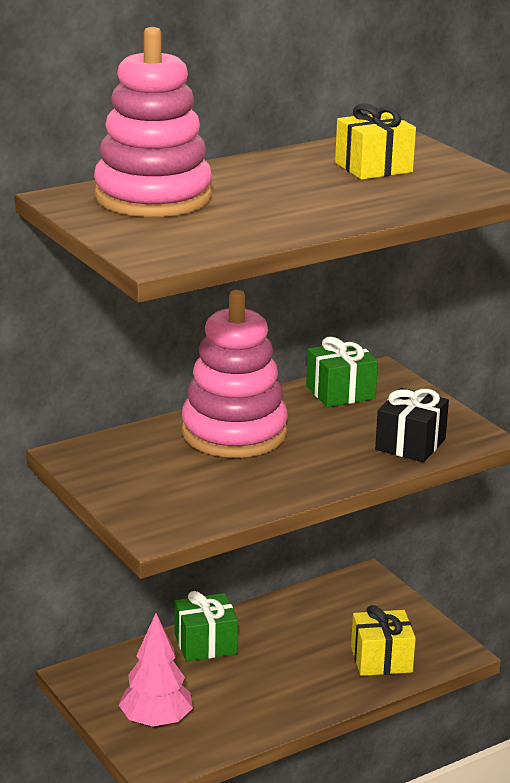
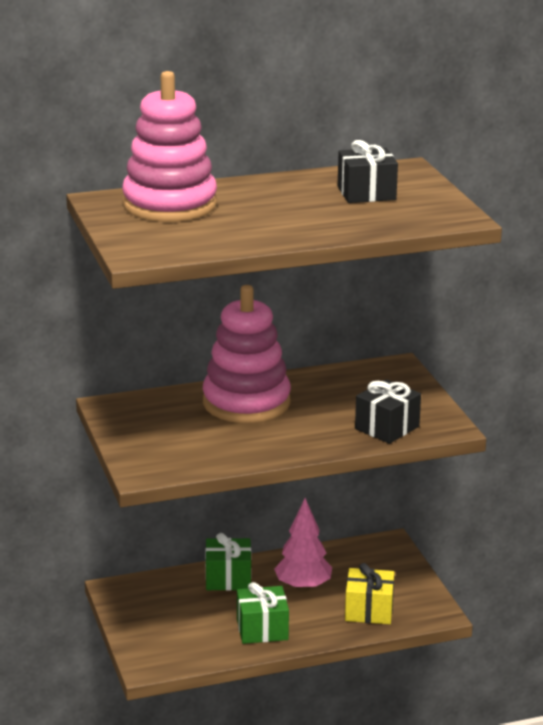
camera: 15 degrees right, 0 degrees up
(156, 722) = (162, 633): pink tree -> pink tree (303, 586)
(340, 392) = (353, 379): green gift -> green gift (262, 629)
(373, 167) = (366, 193): yellow gift -> black gift

